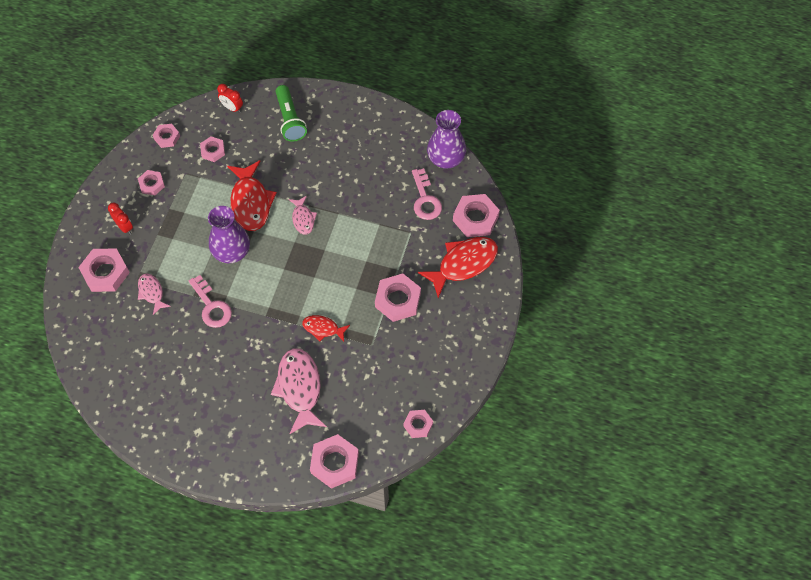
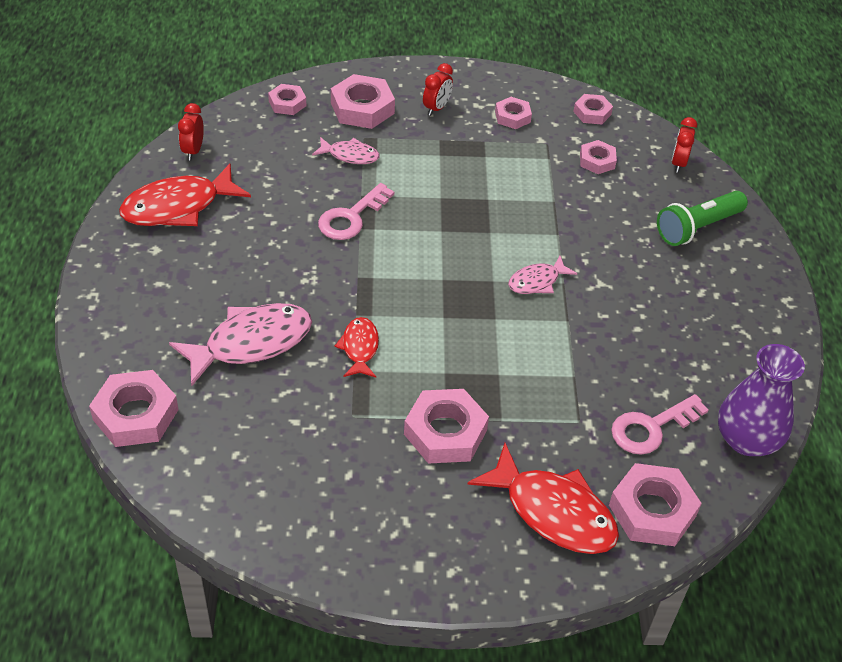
camera: 70 degrees right, 15 degrees down
(107, 391) = (193, 151): none -> red clock
(152, 292) = (350, 155): pink fish -> pink fish turned 60 degrees clockwise
(232, 252) = (446, 217): purple vase -> none
(251, 202) = (535, 218): red fish -> red fish (178, 207)
(418, 425) = (226, 511): pink nut -> pink nut (287, 103)

